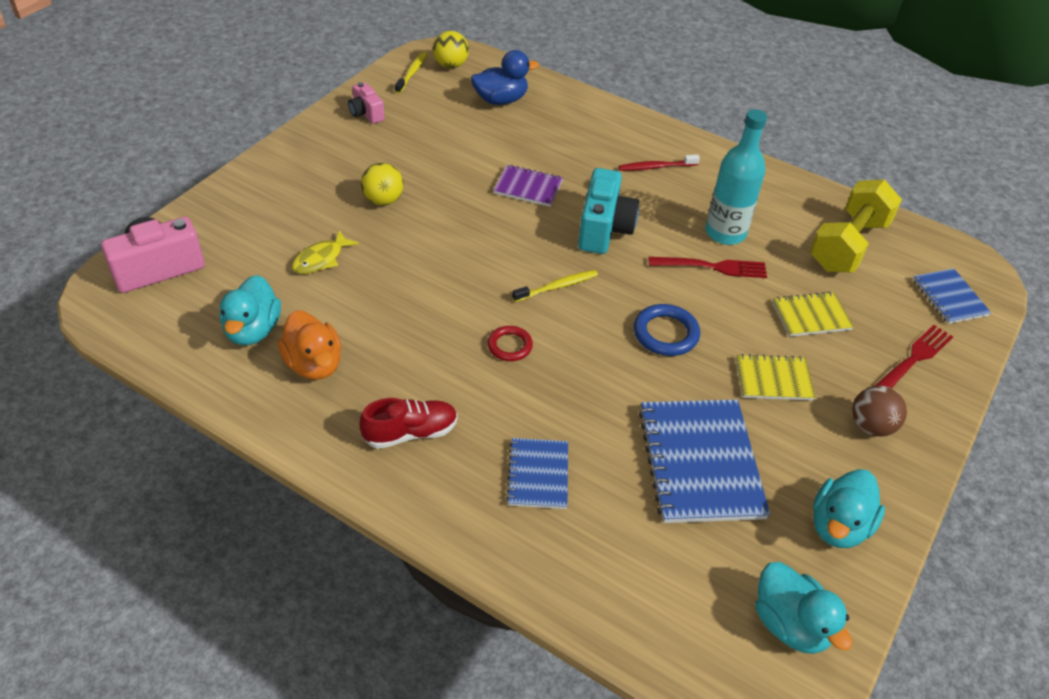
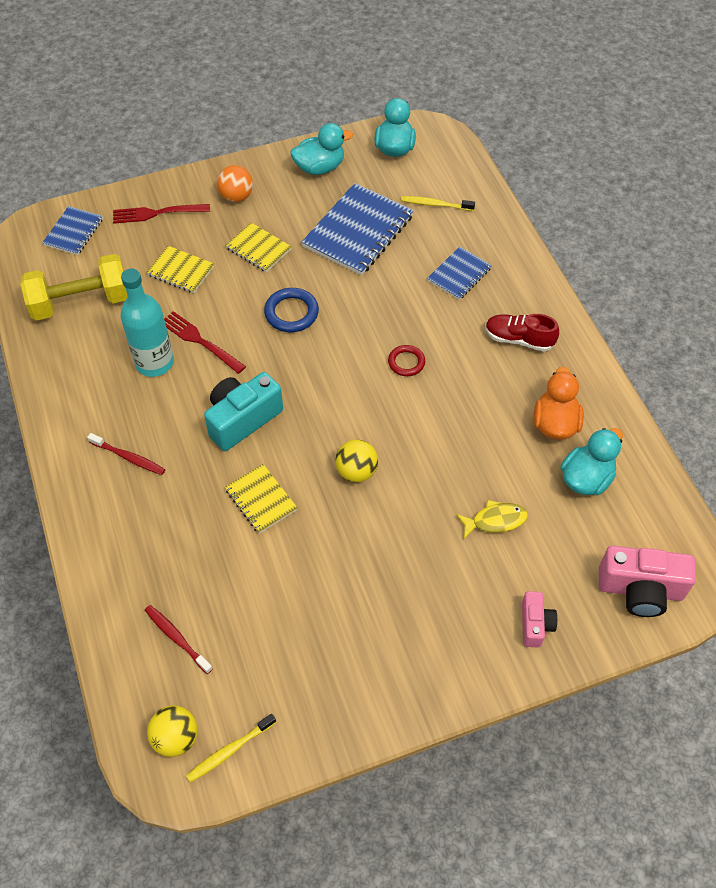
camera: 140 degrees left, 10 degrees up
(366, 113) = (331, 703): pink camera -> pink camera (535, 625)
(383, 200) = (399, 559): yellow ball -> yellow ball (356, 471)
(501, 100) = (177, 638): blue duck -> red toothbrush
(528, 187) = (261, 500): purple notebook -> yellow notebook
(557, 287) = (330, 389): yellow toothbrush -> yellow toothbrush (435, 204)
(871, 426) = (236, 196): brown ball -> orange ball

